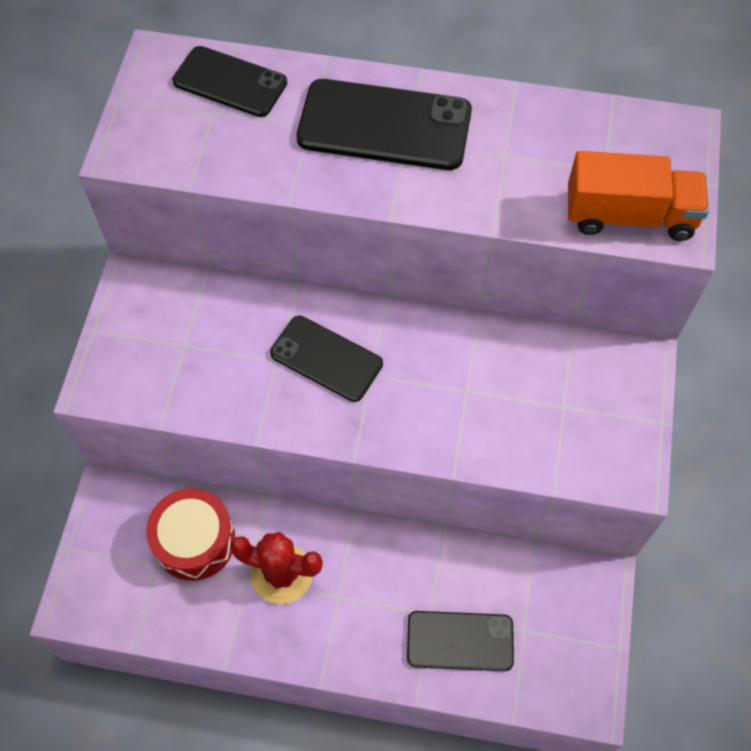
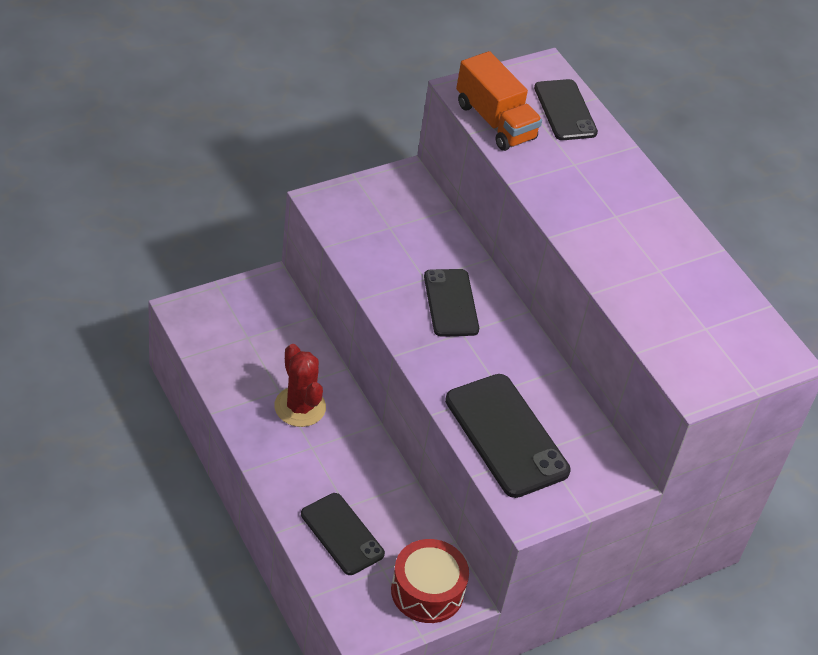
camera: 45 degrees right, 15 degrees down
(195, 541) = (280, 347): red drum -> red drum (427, 591)
(384, 126) = (614, 199): black phone -> black phone (506, 436)
(629, 216) = (681, 357): orange truck -> orange truck (495, 121)

